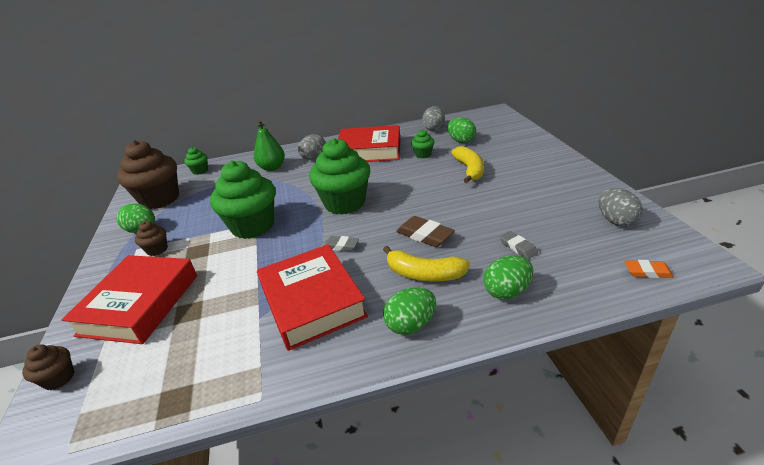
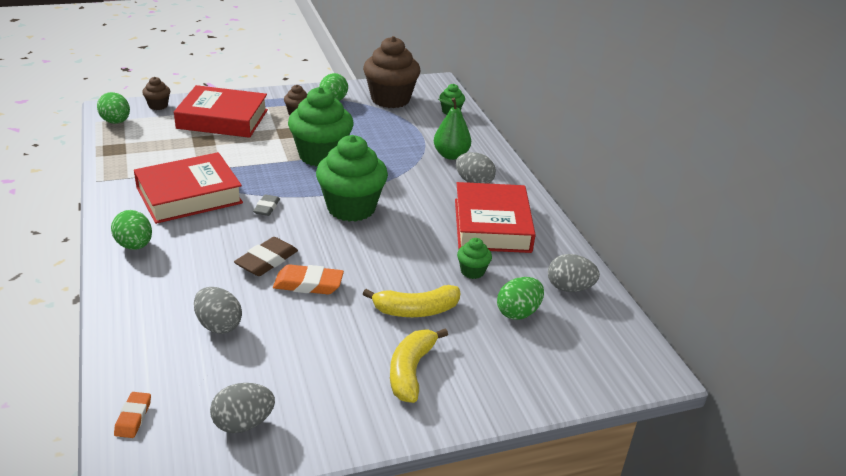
camera: 80 degrees right, 0 degrees up
(424, 274) = (200, 256): yellow banana -> yellow banana (411, 371)
(452, 212) = (308, 284): none -> orange eraser
(507, 291) = (150, 306): green egg -> green egg (116, 122)
(518, 247) = (218, 325): grey eraser -> grey egg

